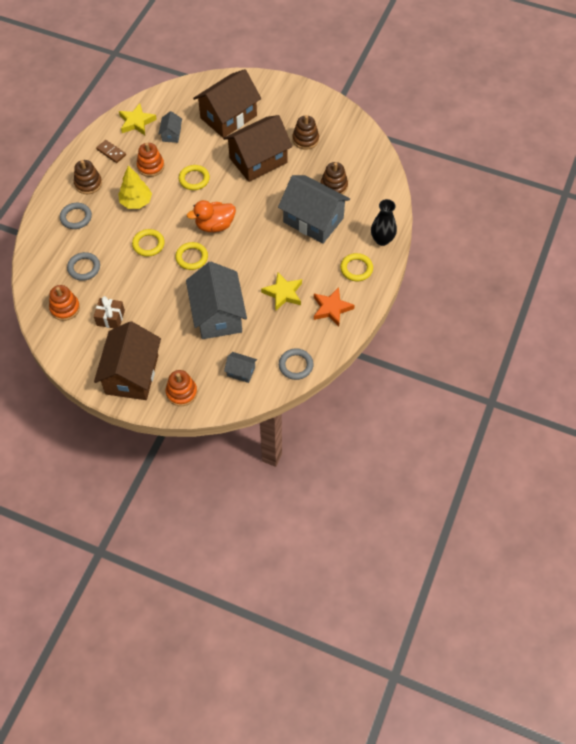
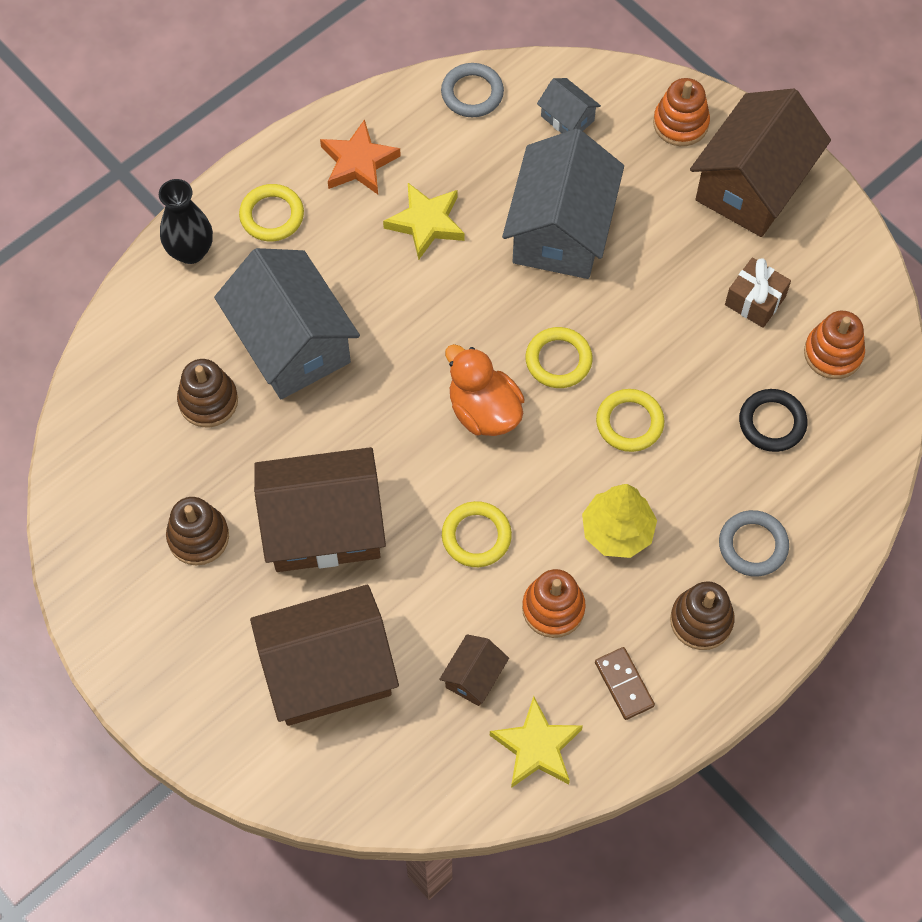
camera: 155 degrees left, 5 degrees up
(84, 268) = (772, 422): grey ring -> black ring
(171, 134) = (474, 676): grey house -> brown house
(215, 225) = (484, 411): orange duck -> orange duck turned 135 degrees counterclockwise

